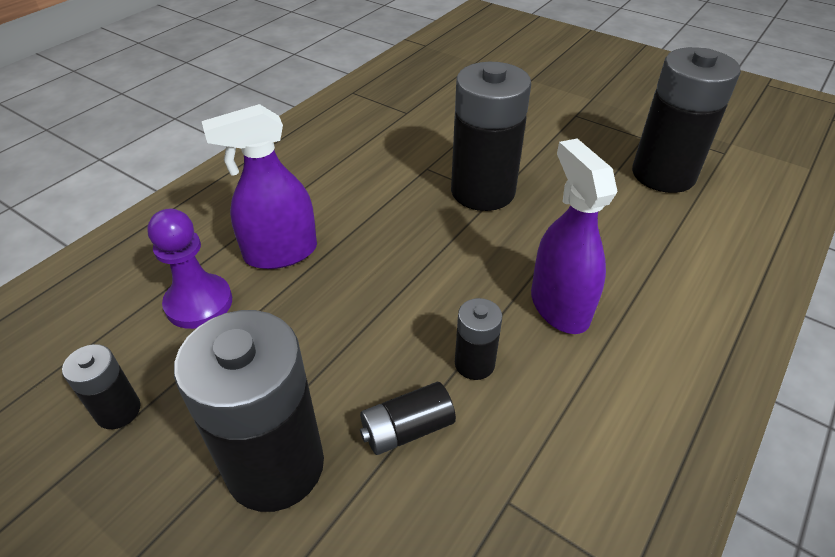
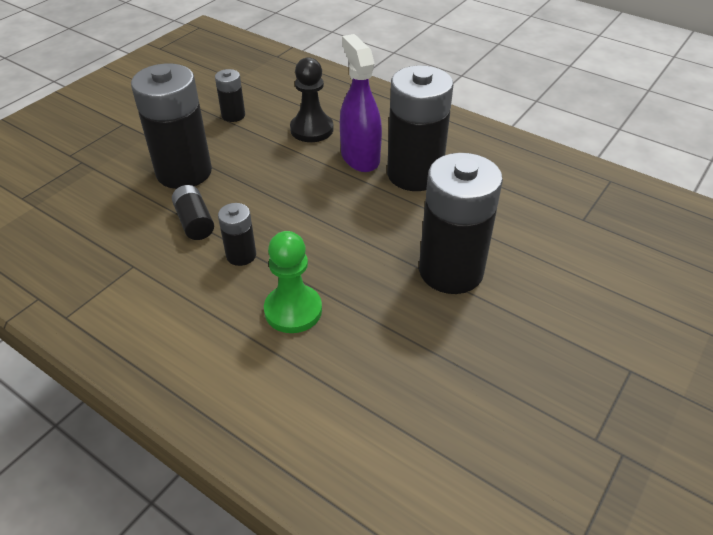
camera: 90 degrees right, 0 degrees up
(199, 303) = (311, 129): purple pawn -> black pawn
(559, 306) = (293, 310): purple spray bottle -> green pawn
(663, 174) = (510, 441): black battery -> black battery (414, 174)

